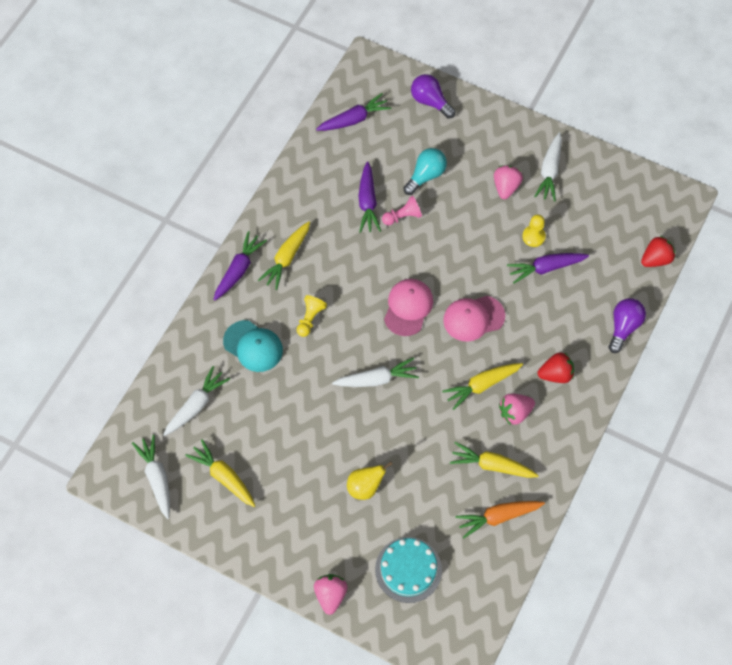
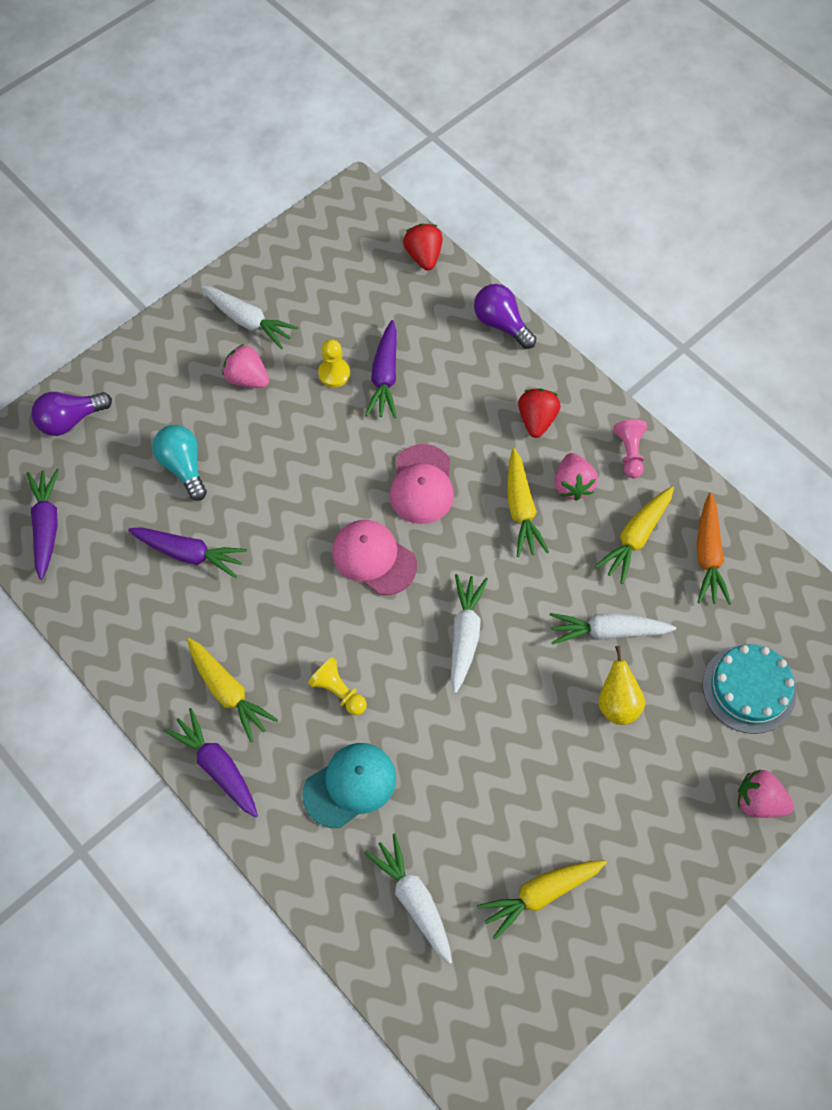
camera: 70 degrees left, 0 degrees up
(157, 478) = (510, 996): white carrot -> white carrot (607, 631)
(402, 216) = (232, 517): pink pawn -> pink pawn (629, 453)

